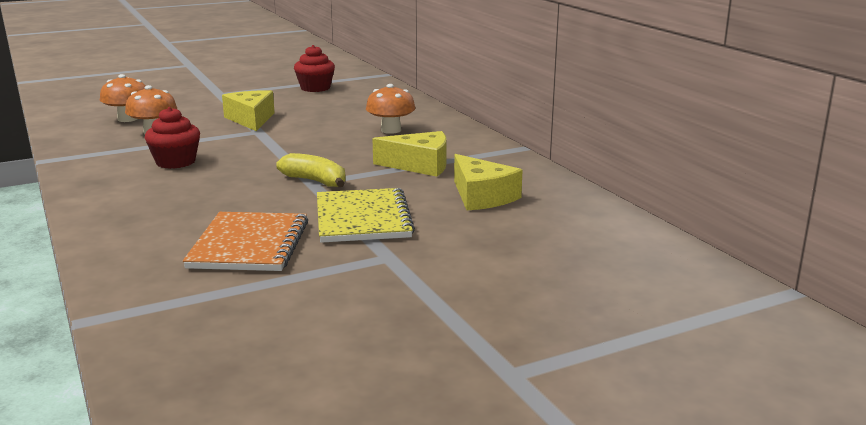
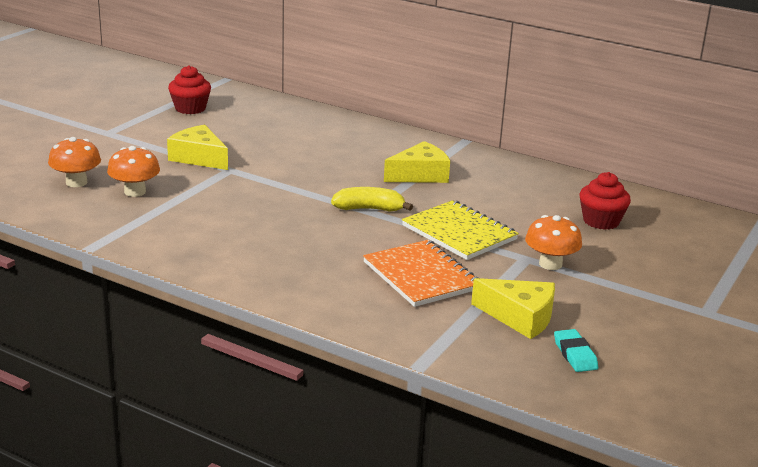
camera: 35 degrees left, 5 degrees up
(175, 162) = (220, 219): red cupcake -> red cupcake (601, 221)
(254, 365) = (575, 354): none -> turquoise eraser
(391, 130) = (340, 144): orange mushroom -> orange mushroom (550, 264)
(481, 196) = (506, 193): yellow cheese -> yellow cheese (520, 317)

